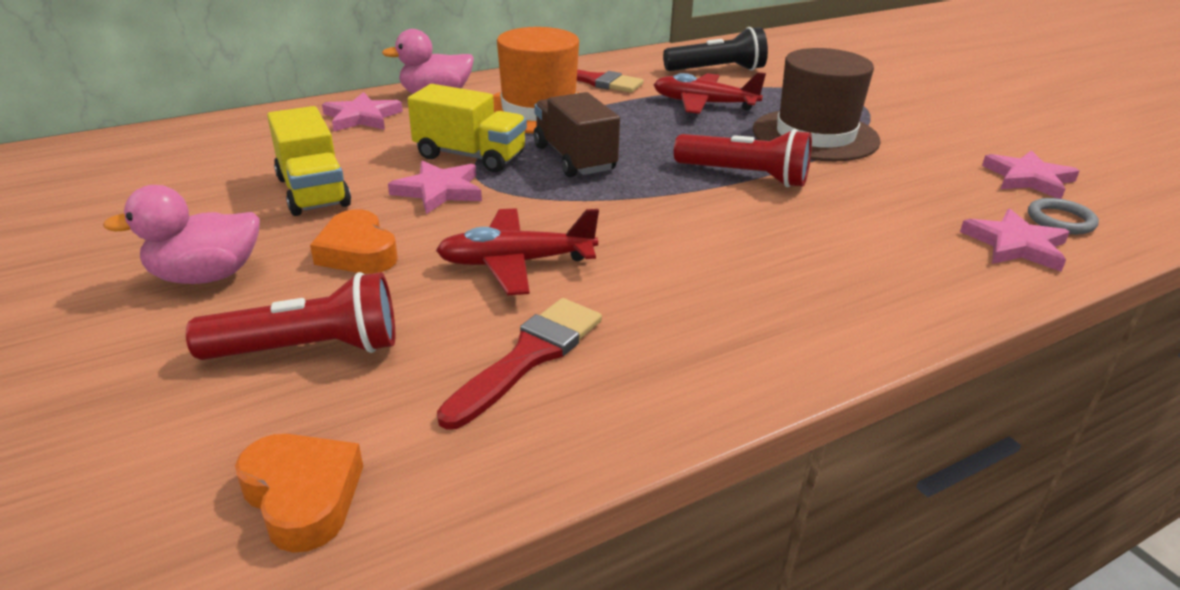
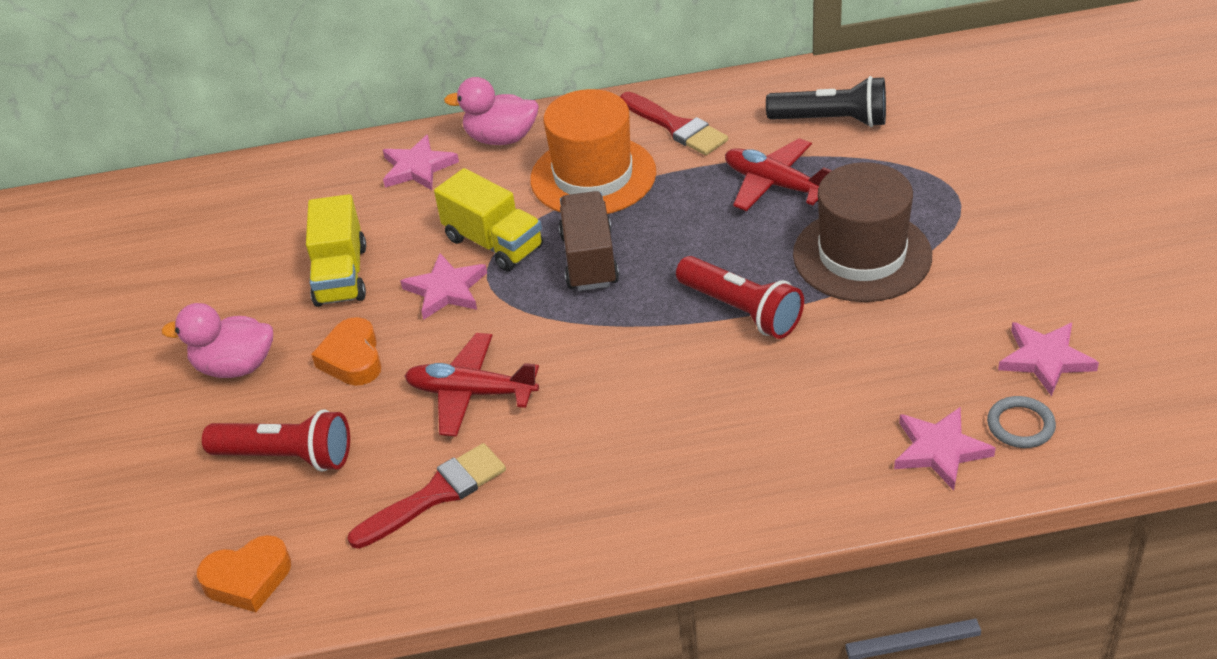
camera: 25 degrees right, 10 degrees up
(303, 496) = (248, 579): orange heart -> orange heart turned 90 degrees clockwise

